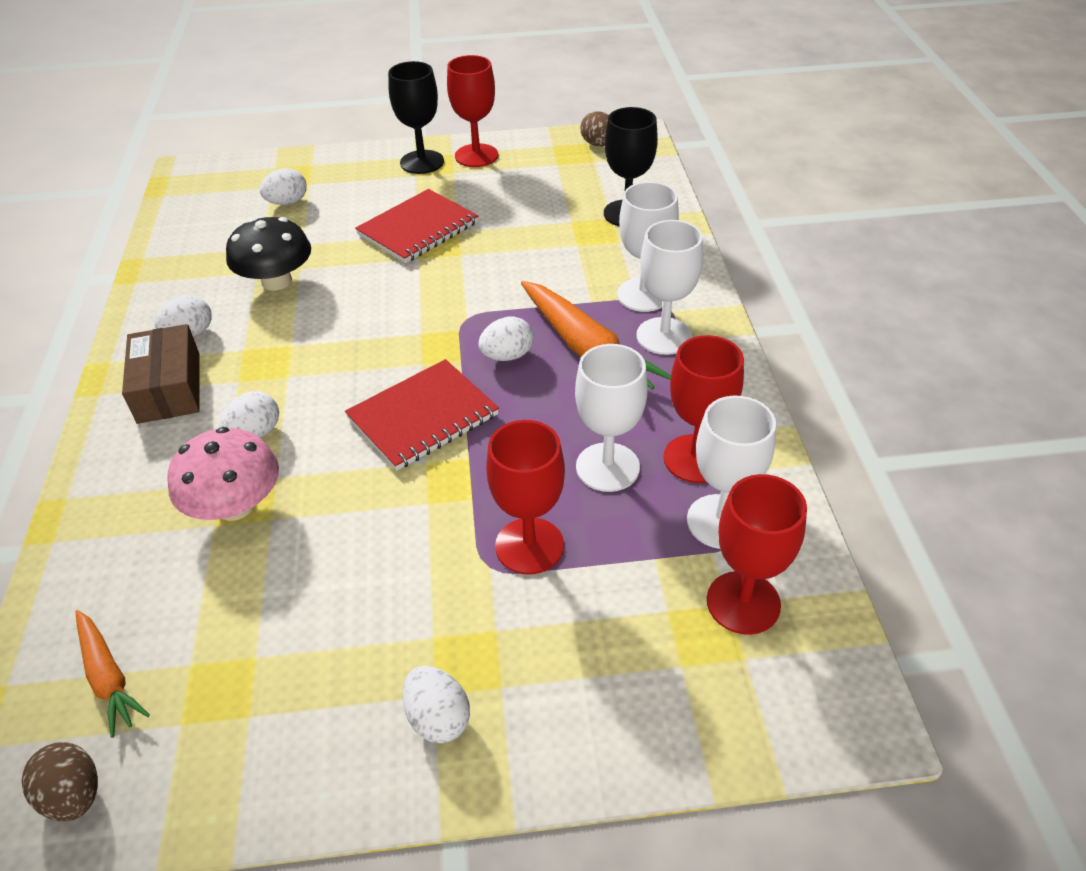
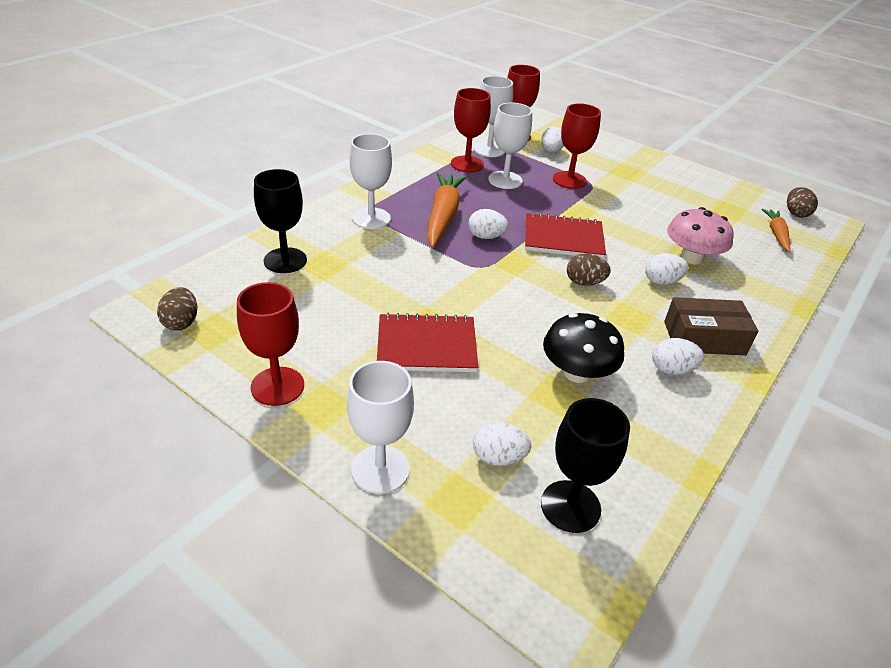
camera: 140 degrees left, 5 degrees down
(169, 388) = (704, 338): brown box -> brown box turned 60 degrees clockwise
(343, 371) = (584, 282): none -> brown egg
(422, 162) = (328, 416): black goblet -> black goblet (570, 506)
(438, 718) = (649, 167): white egg -> white egg (551, 151)
(664, 336) = (398, 199): white goblet -> white goblet (380, 469)

